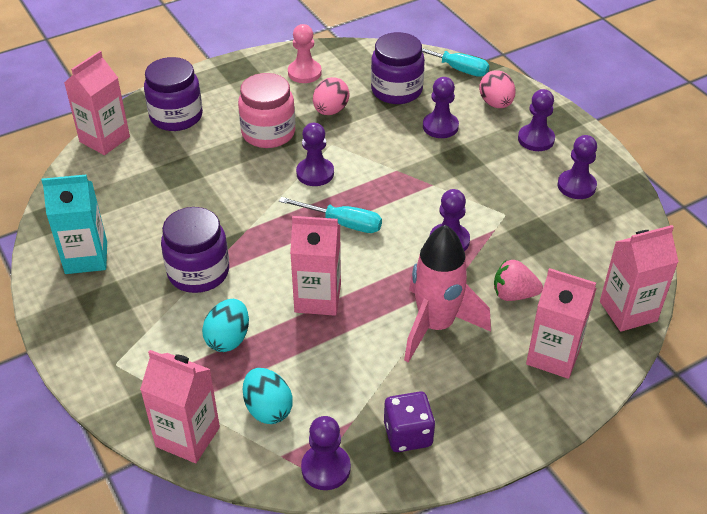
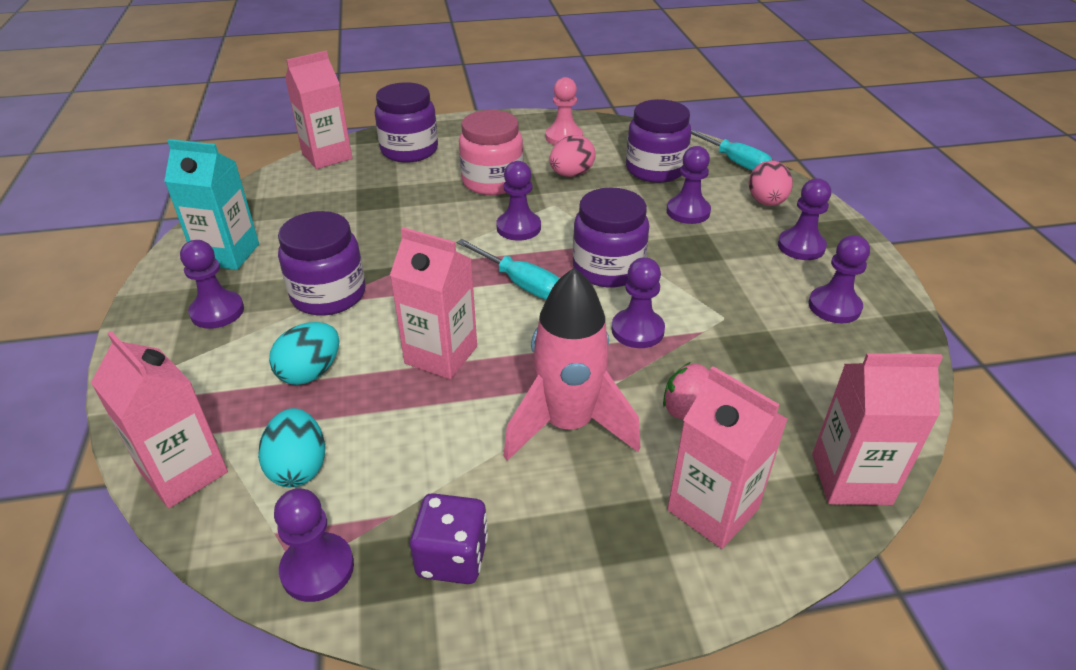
camera: 20 degrees right, 5 degrees down
(117, 310) = (217, 311): none -> purple pawn
(403, 194) = (608, 268): none -> purple jar

